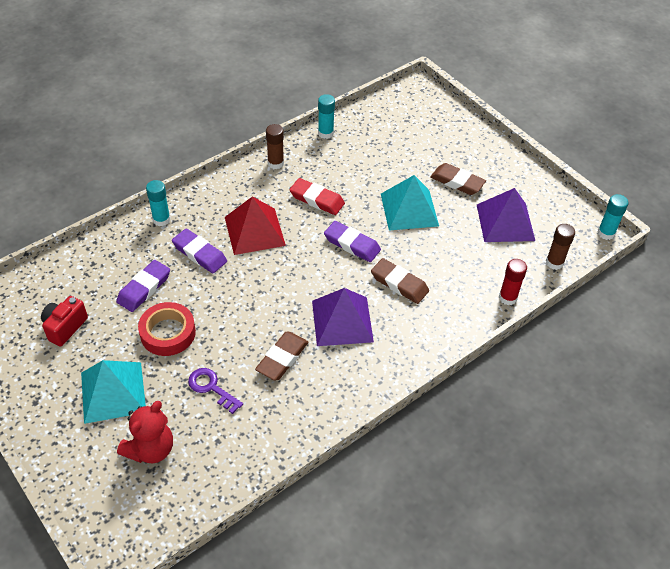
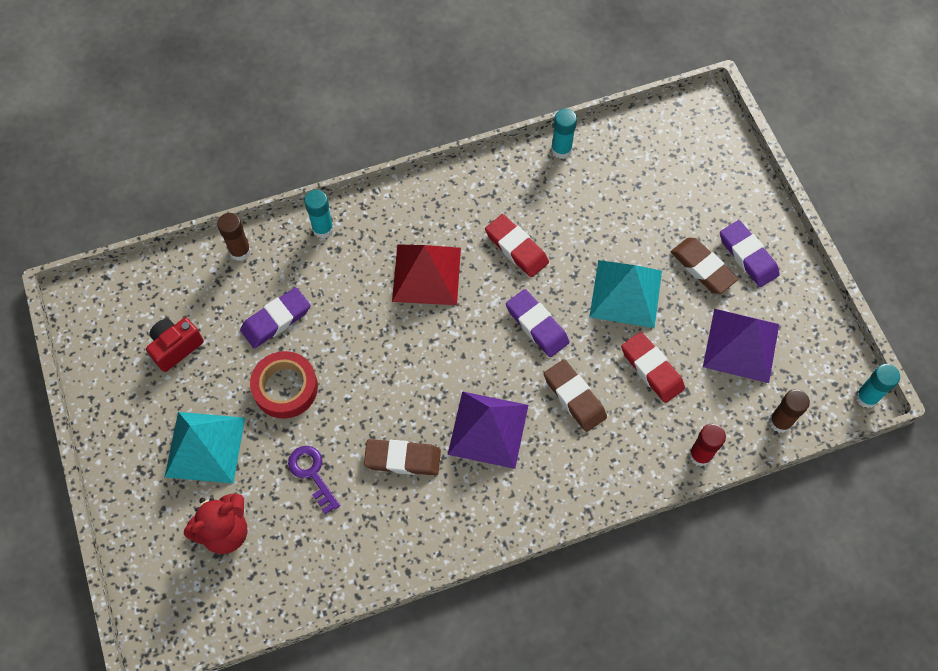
camera: 20 degrees right, 15 degrees up
(199, 254) = (352, 289): purple eraser -> purple eraser (747, 256)
(275, 163) = (483, 180): brown glue stick -> brown glue stick (240, 251)
(282, 358) = (402, 459): brown eraser -> brown eraser turned 45 degrees clockwise
(448, 252) = (652, 369): none -> red eraser

